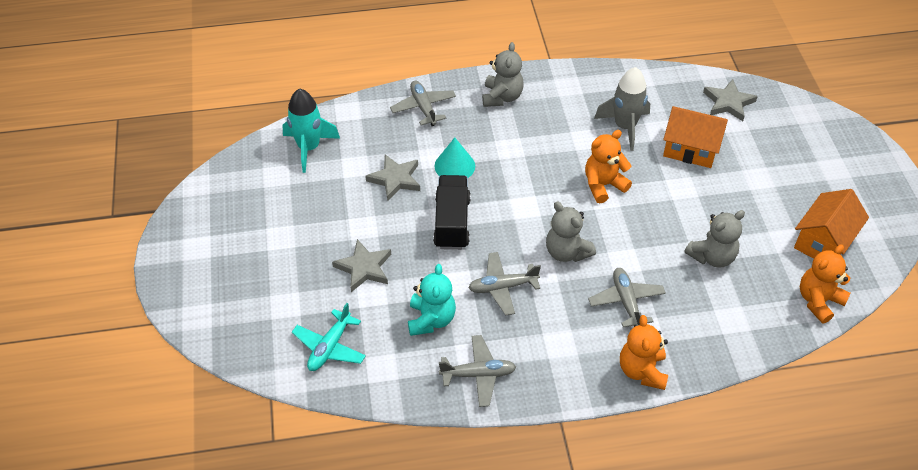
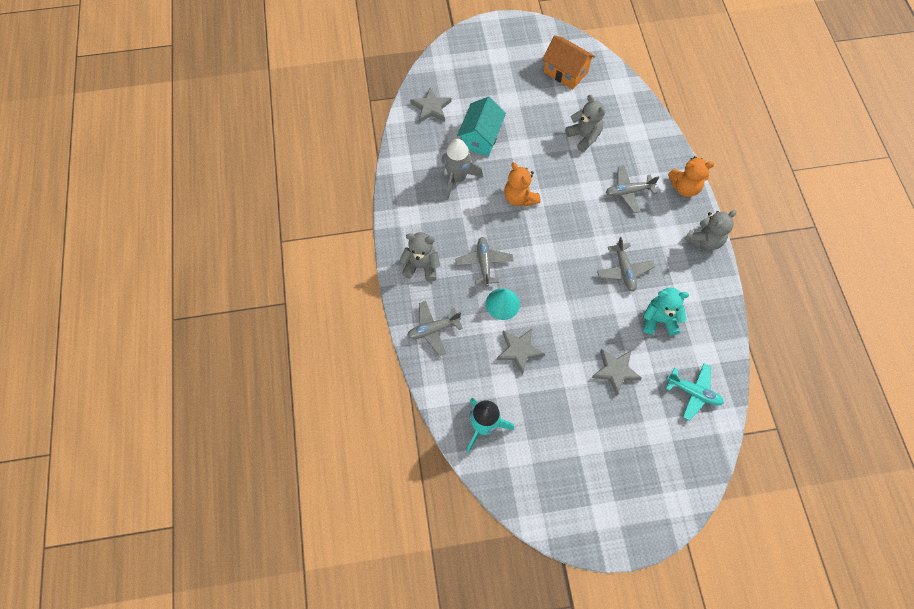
camera: 90 degrees left, 15 degrees up
(452, 223) = (564, 305): black truck -> none
(478, 374) = (702, 288): grey plane -> grey plane (484, 263)
(566, 252) = (587, 226): grey teddy bear -> grey teddy bear (704, 240)
(690, 149) = (481, 137): orange house -> turquoise house
(818, 301) = (616, 83): orange teddy bear -> none

